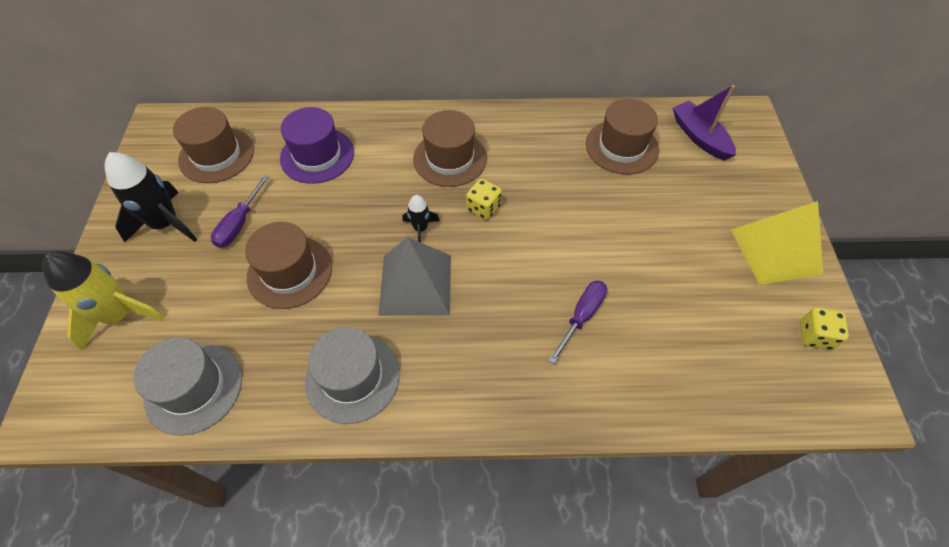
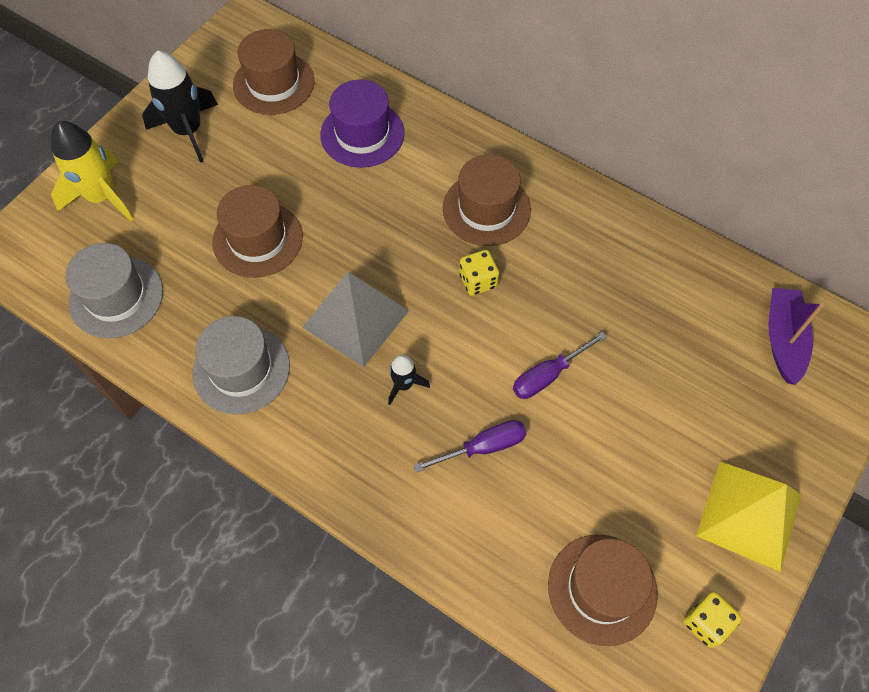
camera: 35 degrees right, 5 degrees up
(239, 224) = (247, 166): purple screwdriver -> purple screwdriver (548, 375)
(420, 229) = (401, 267): black rocket -> black rocket (404, 385)
(622, 147) = (681, 300): brown hat -> brown hat (602, 589)

